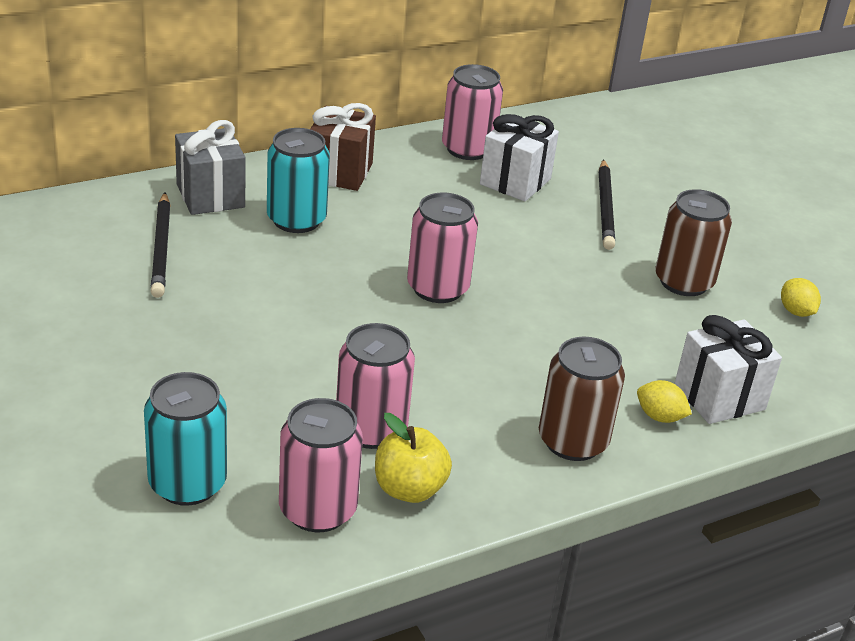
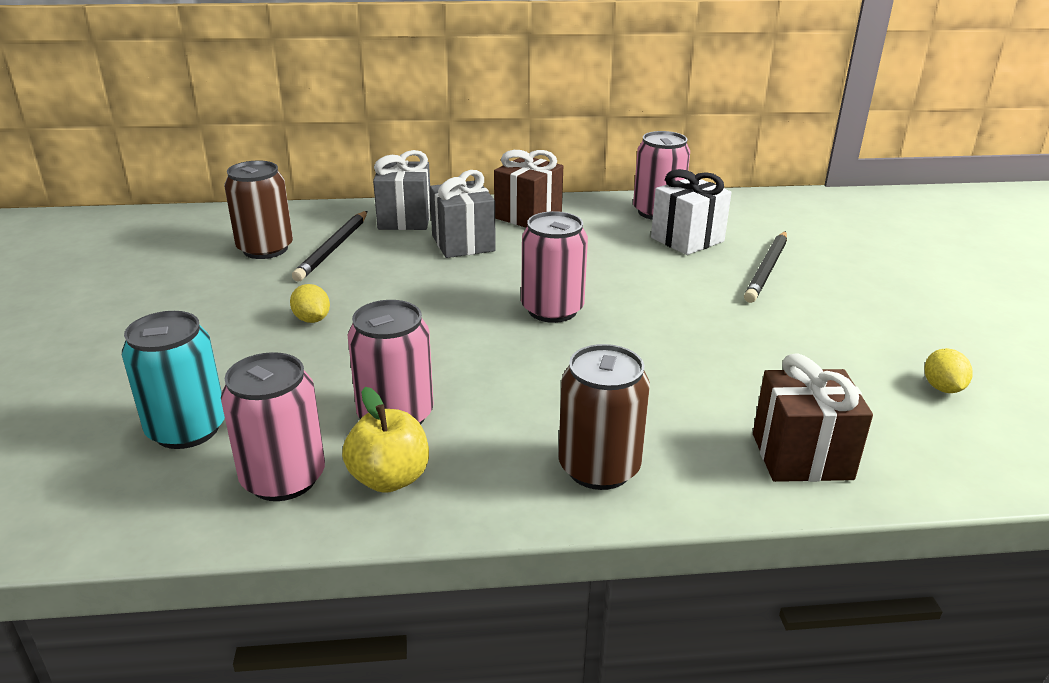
camera: 25 degrees right, 5 degrees down
(296, 220) = (463, 243): turquoise can -> grey gift
(659, 417) = (716, 463): yellow lemon -> yellow lemon (312, 319)
(683, 282) = (818, 341): brown can -> brown can (265, 249)
(719, 397) = (801, 456): white gift -> brown gift

